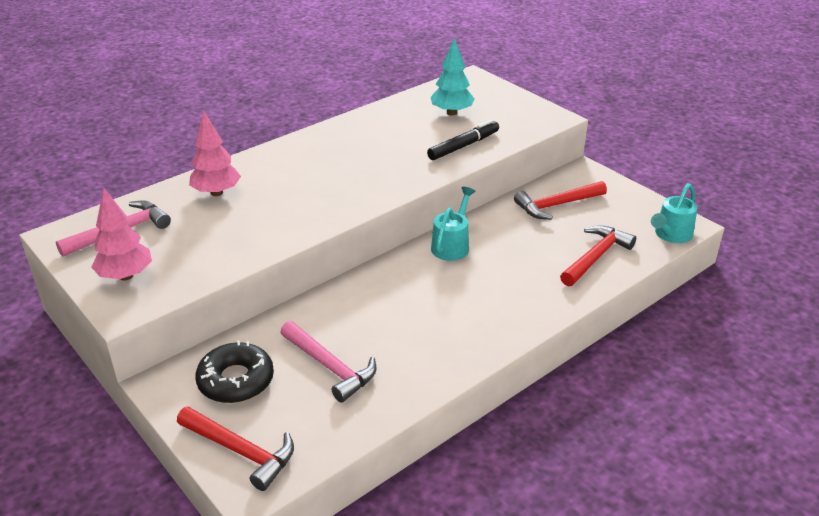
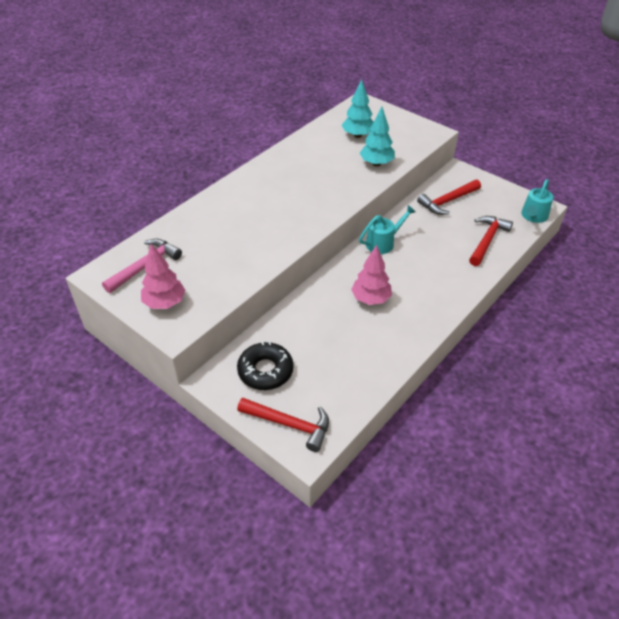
camera: 10 degrees left, 10 degrees up
(216, 192) = (206, 224): pink tree -> pink tree (370, 299)
(330, 367) = (329, 351): pink hammer -> none
(452, 245) = (383, 242): turquoise watering can -> turquoise watering can turned 45 degrees clockwise
(463, 146) = (376, 163): black marker -> turquoise tree

